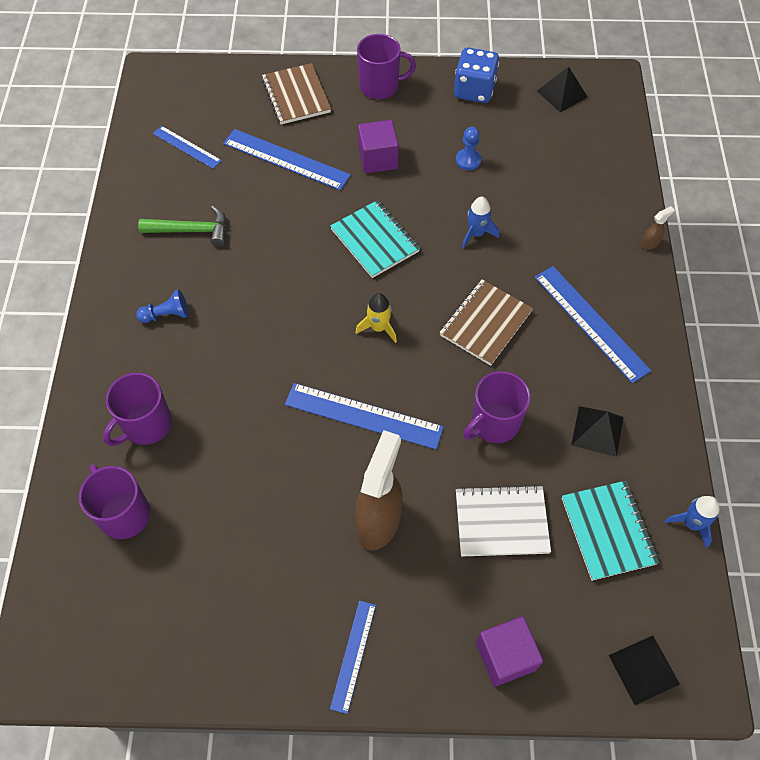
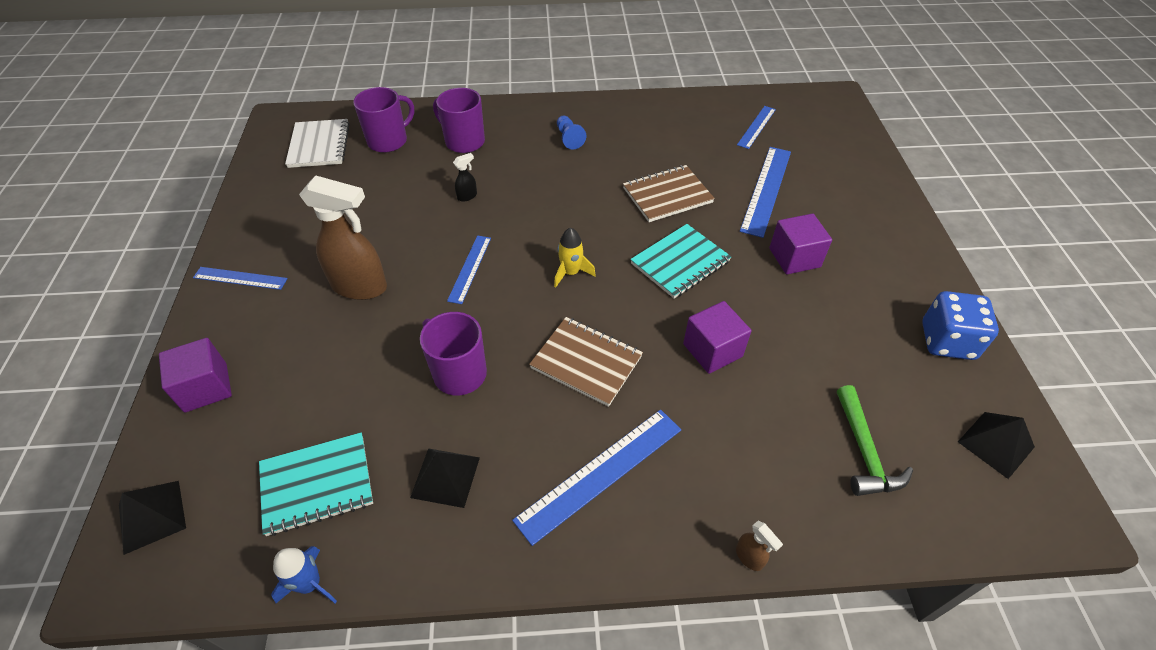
camera: 85 degrees right, 10 degrees down
(191, 230) = (661, 141): green hammer -> green hammer (864, 451)
(250, 419) = (467, 196): none -> black spray bottle
(296, 96) = (856, 189): brown notebook -> brown notebook (667, 195)
(363, 415) = (470, 268): blue ruler -> blue ruler, size x0.60
(380, 86) = (906, 252): purple mug -> none
(468, 160) = (824, 339): blue pawn -> none
(476, 234) = (712, 350): blue rocket -> purple cube
(501, 522) = (344, 382): white notebook -> white notebook (319, 145)

